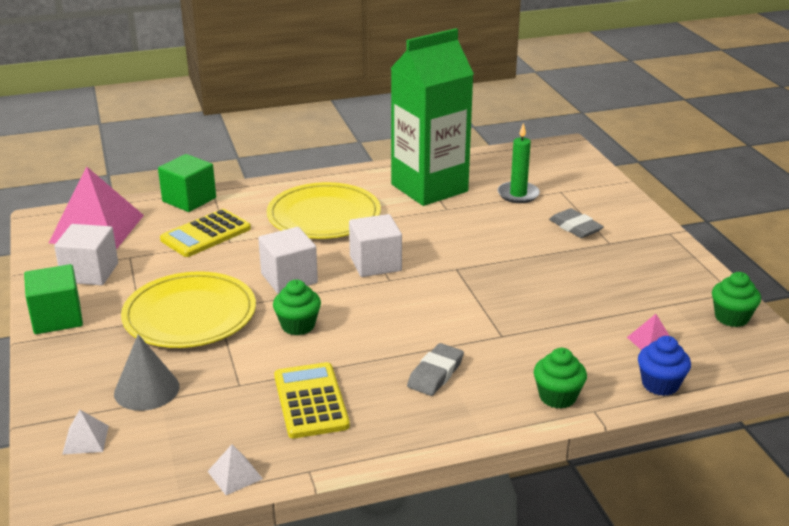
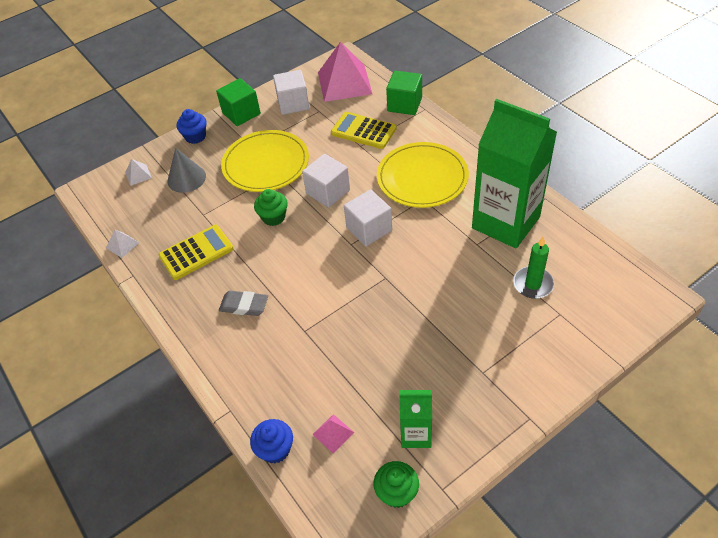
camera: 75 degrees right, 20 degrees up
(59, 368) = (195, 137): none -> blue cupcake
(557, 397) = (239, 383): green cupcake -> none
(575, 227) = (496, 340): grey eraser -> none
(668, 293) = (416, 434): none -> green carton

